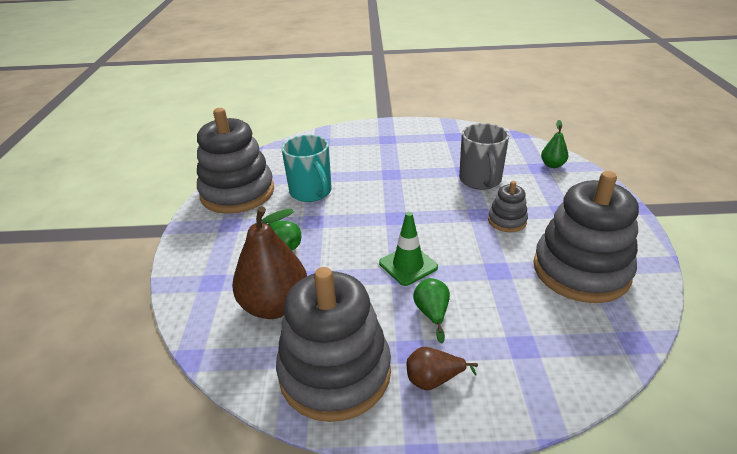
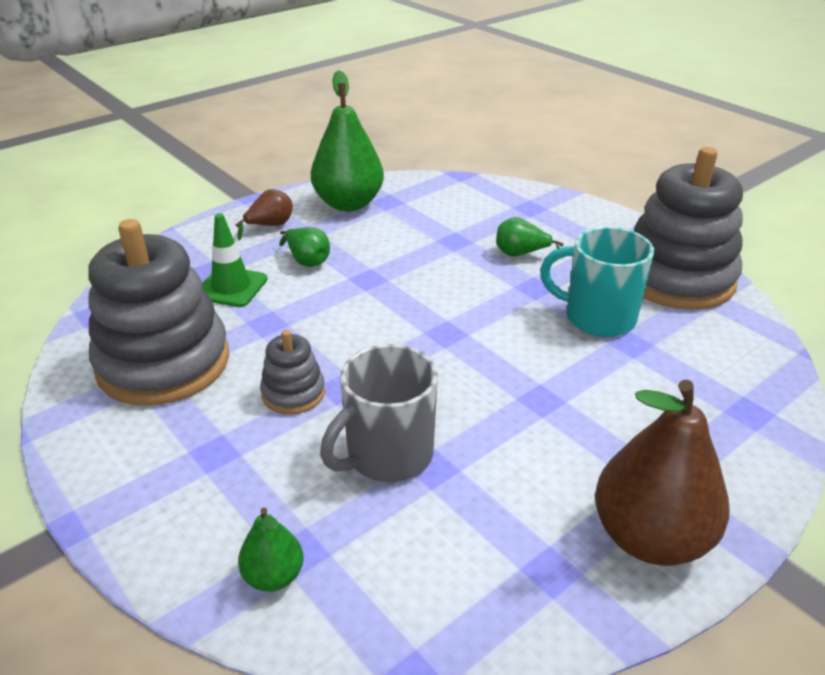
camera: 140 degrees right, 0 degrees up
(275, 306) = (450, 215): brown pear -> brown pear (650, 538)
(335, 372) = (348, 204): grey stacking toy -> green pear
(408, 265) = (371, 288): green traffic cone -> green traffic cone (231, 287)
(480, 180) = (387, 455): grey mug -> grey mug turned 90 degrees counterclockwise

